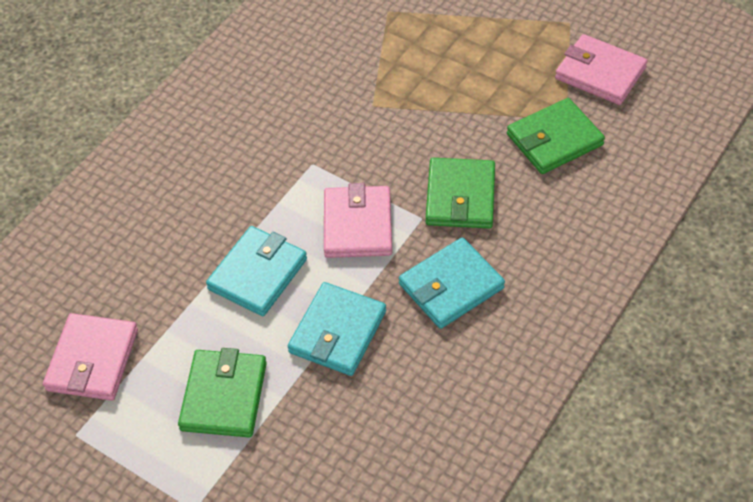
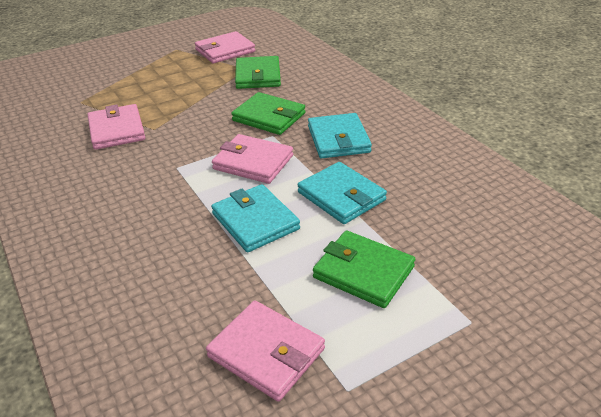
camera: 65 degrees left, 15 degrees down
(351, 76) = (116, 130): none -> pink wallet

